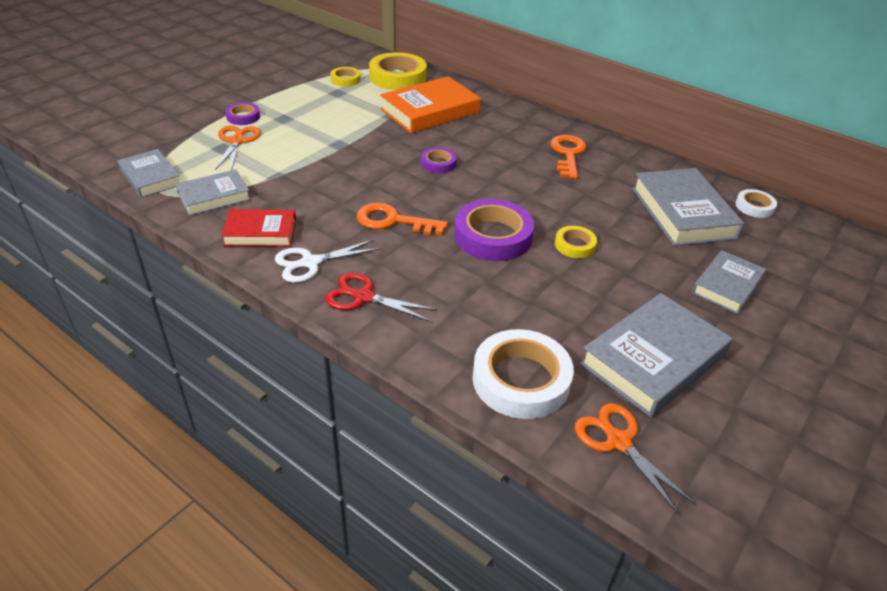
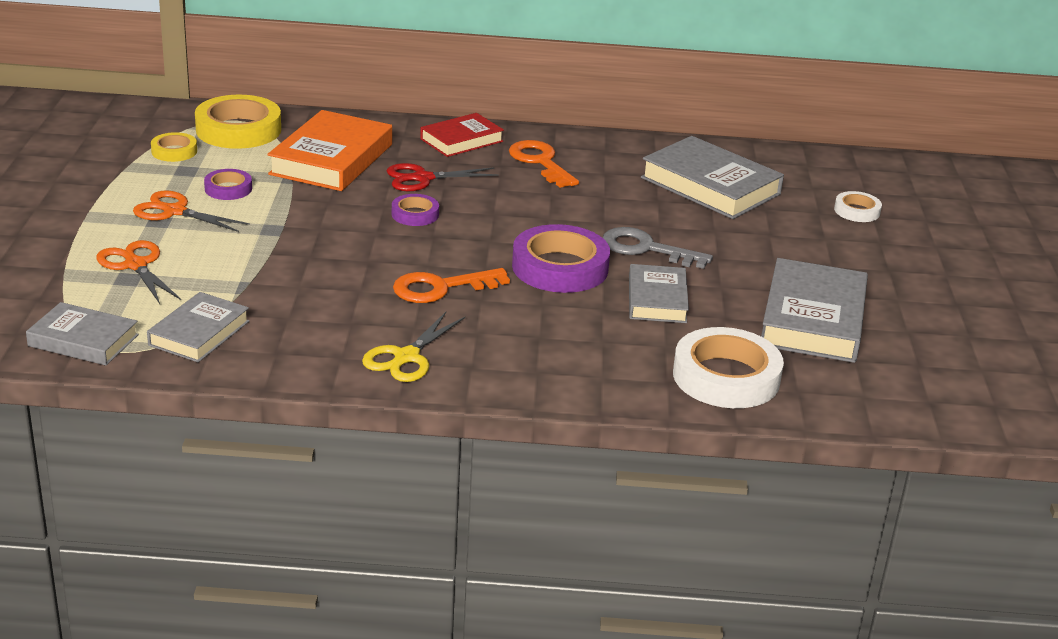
camera: 35 degrees left, 10 degrees down
(243, 117) = (101, 235): purple tape -> purple tape (228, 189)
(260, 232) = (310, 349): red book -> red book (461, 140)
(310, 263) = (406, 357): white scissors -> yellow scissors
(363, 297) = (503, 367): red scissors -> red scissors (422, 178)
(575, 245) = (646, 249): yellow tape -> grey key
(618, 441) = (849, 389): orange scissors -> orange scissors (174, 211)
(727, 286) = (810, 238): grey book -> grey book (657, 299)
(754, 206) = (765, 159): white tape -> white tape (857, 211)

